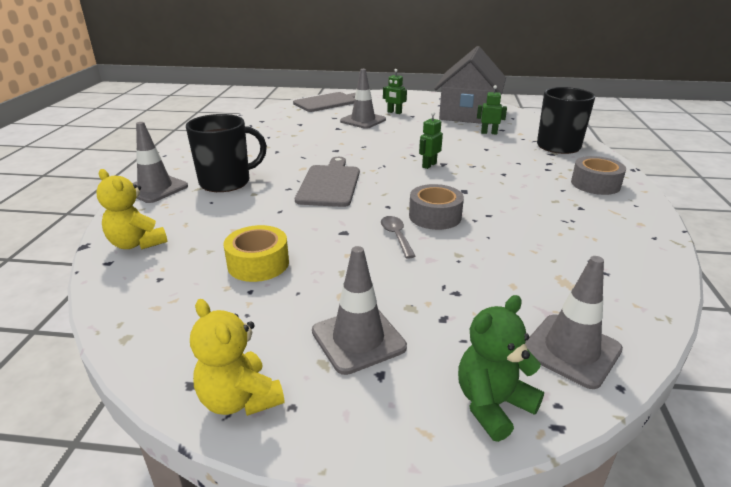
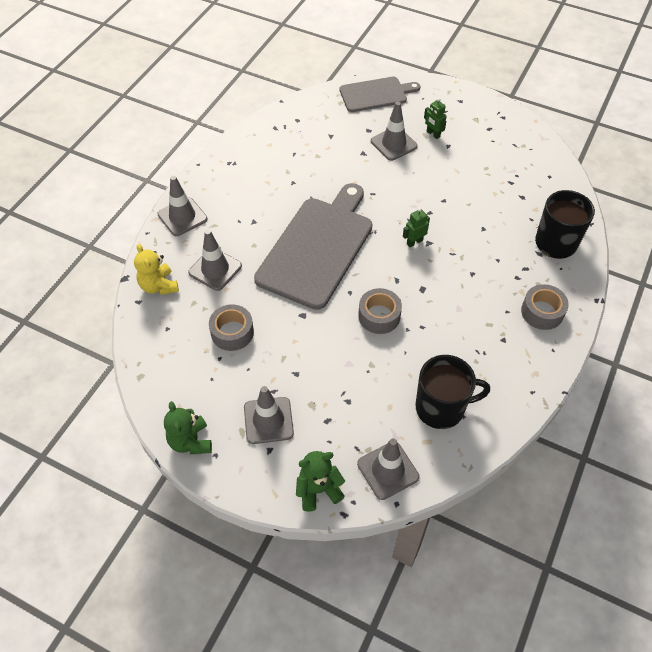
camera: 20 degrees right, 25 degrees up
(212, 218) = (215, 269): none -> grey traffic cone
(226, 182) = (237, 222): black mug -> black mug (441, 408)
(240, 399) = (190, 441): yellow teddy bear -> green teddy bear
(258, 263) = (232, 332): yellow tape -> grey tape
(329, 184) = (317, 248): grey cutting board -> grey cutting board, size x1.72
(396, 236) = (338, 331): grey spoon -> none
(468, 113) = (508, 155): grey house -> none
(489, 133) = (504, 200): green robot -> none

